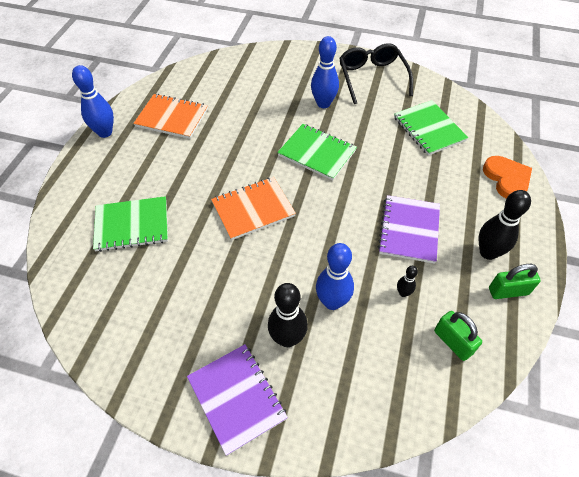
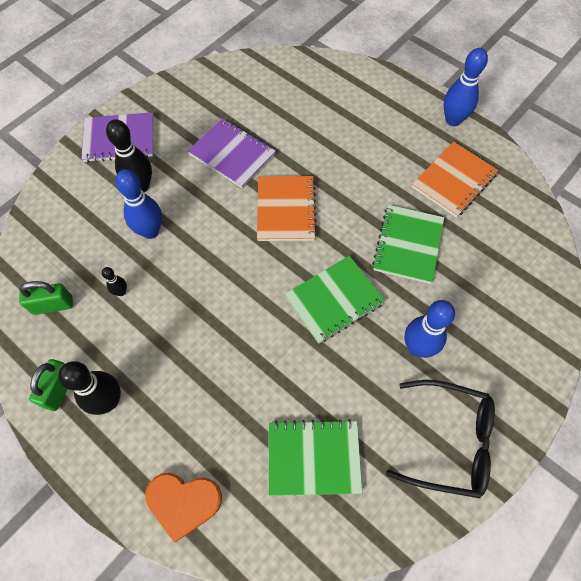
camera: 115 degrees right, 10 degrees up
(132, 225) = (317, 115): green notebook -> green notebook (408, 245)
(409, 230) = (181, 338): purple notebook -> purple notebook (232, 154)

